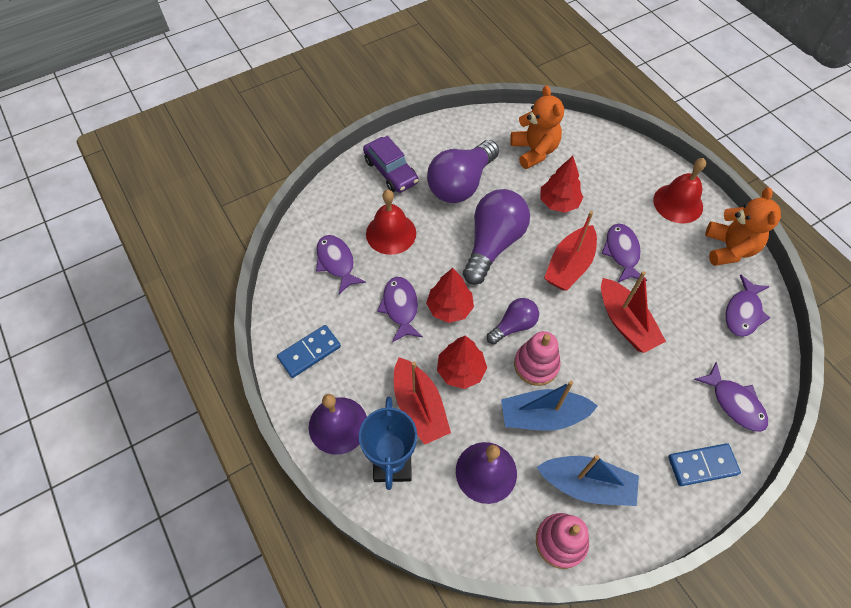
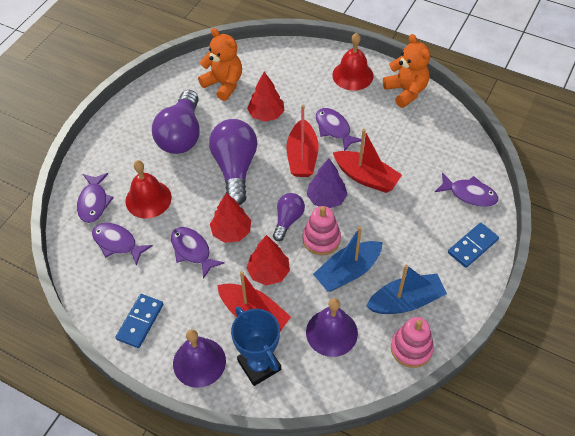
camera: 30 degrees left, 5 degrees down
(391, 171) = (117, 151): purple car -> none
(568, 324) = (326, 198): none -> purple tree
(743, 312) = (440, 130): purple fish -> purple fish (94, 202)

